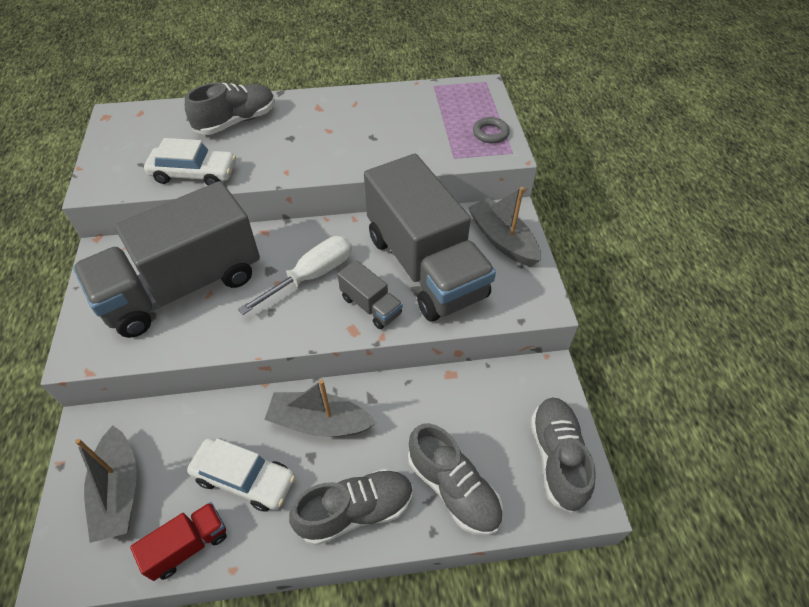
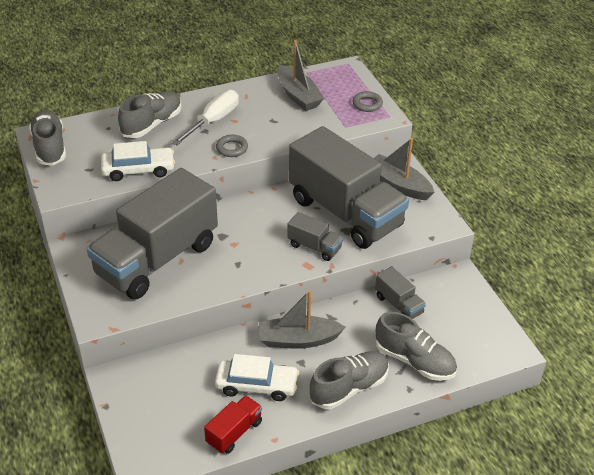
camera: 15 degrees left, 10 degrees down
(119, 491) = (163, 412): grey boat -> grey boat (298, 96)
(310, 164) = (232, 148): none -> grey ring
(311, 276) = (258, 234): white screwdriver -> white screwdriver (213, 121)
(459, 398) = (398, 305): none -> grey truck
(557, 458) = (482, 328): grey shoe -> grey shoe (50, 147)

